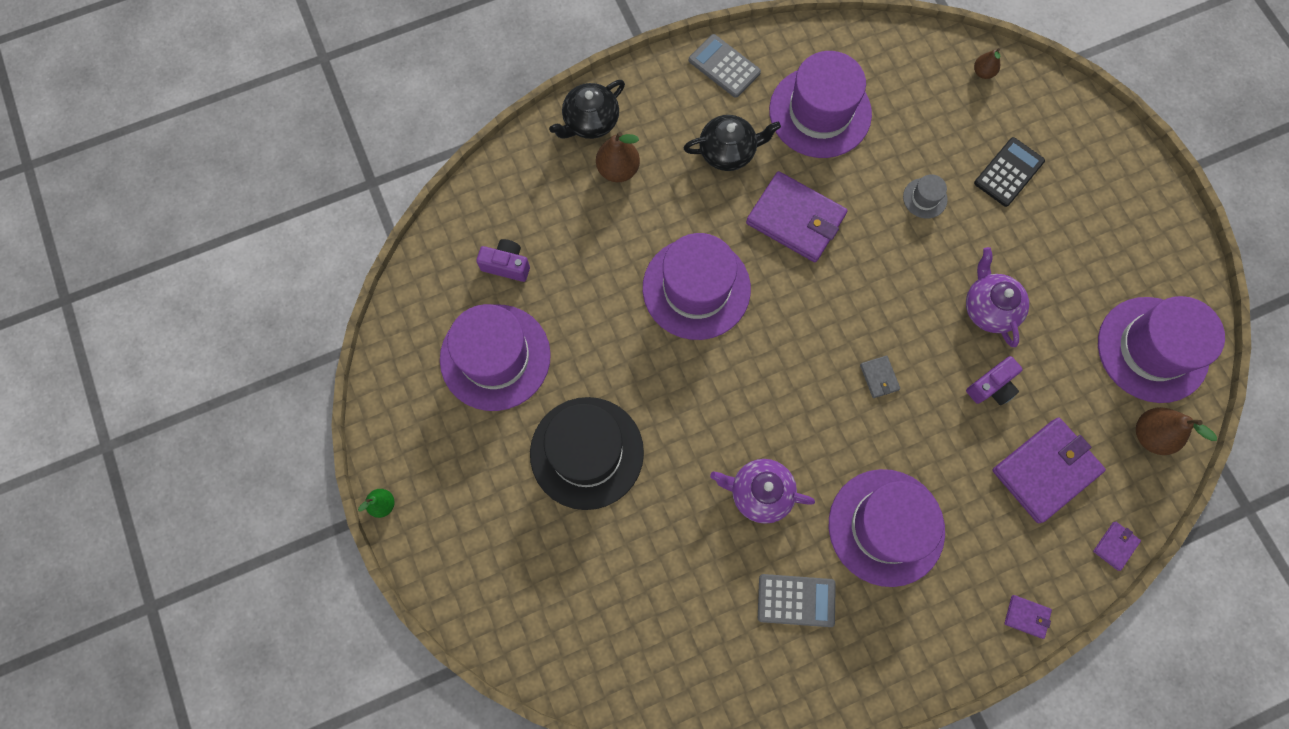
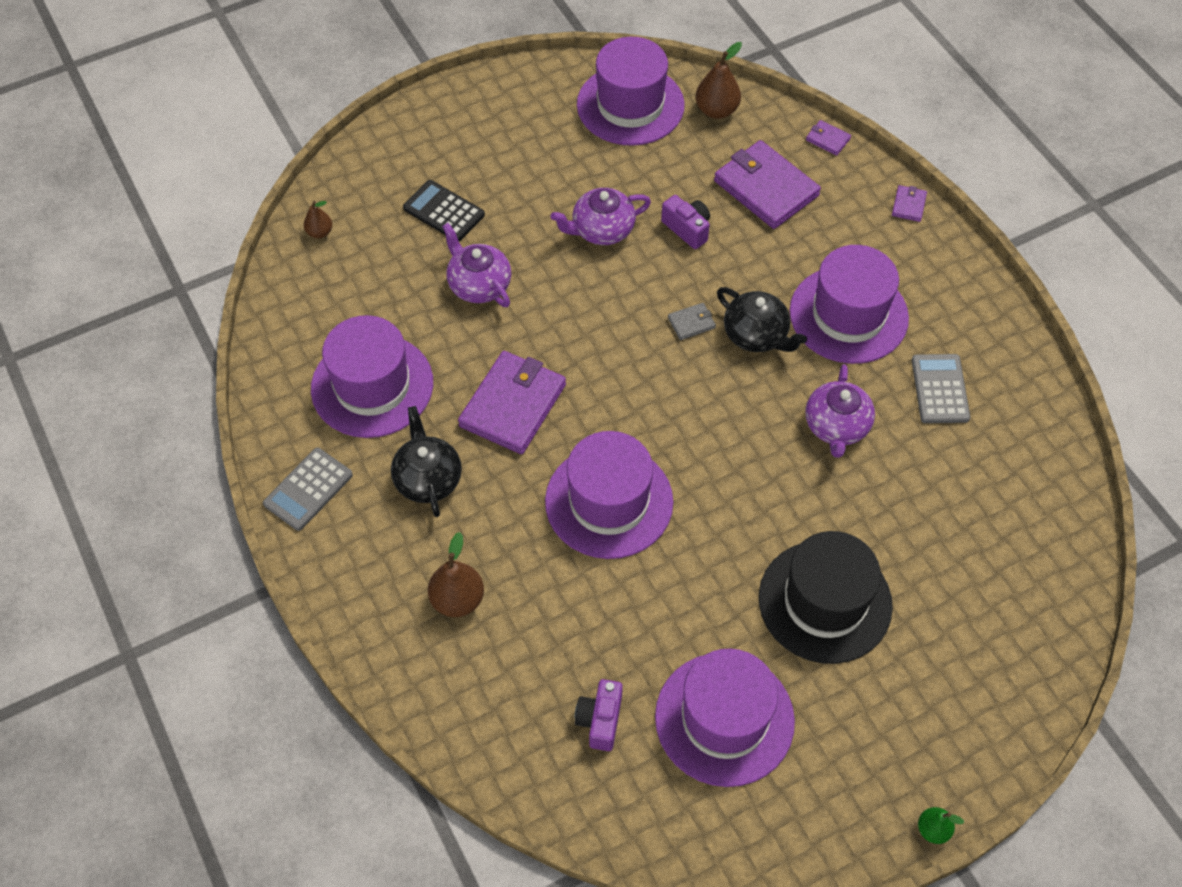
camera: 95 degrees left, 15 degrees down
(590, 121) = (389, 639): black teapot -> black teapot (756, 335)
(925, 198) = (479, 284): grey hat -> purple teapot

